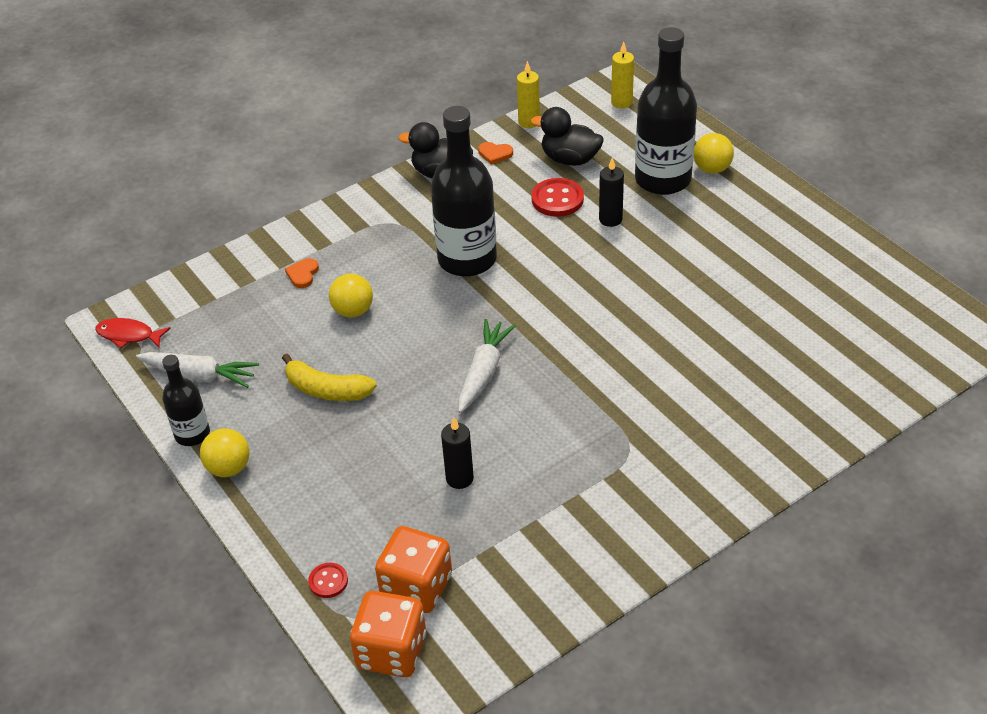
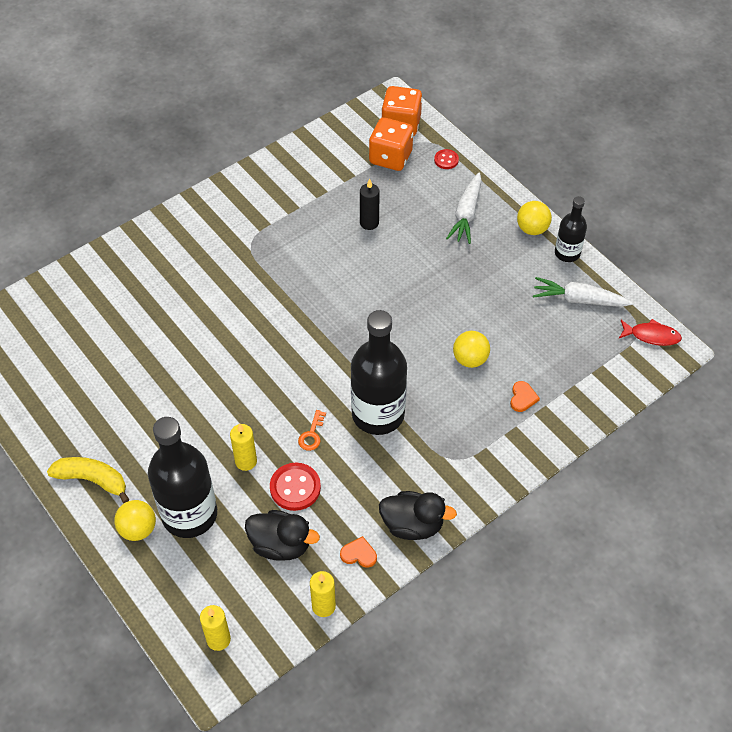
camera: 175 degrees right, 10 degrees up
(326, 390) = (476, 288): yellow banana -> yellow banana (93, 480)
(483, 372) = (357, 303): white carrot -> white carrot (466, 214)
(540, 242) = (312, 434): none -> orange key
(610, 219) = (246, 461): black candle -> yellow candle

